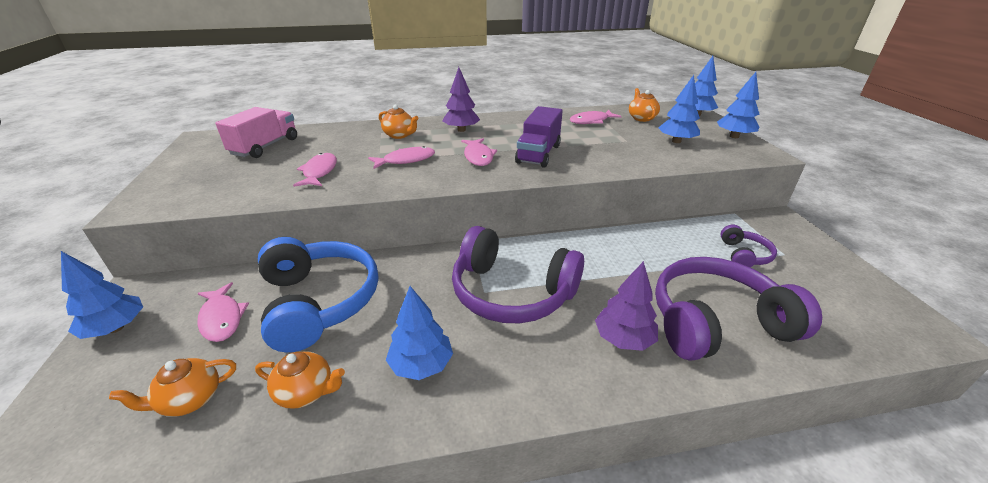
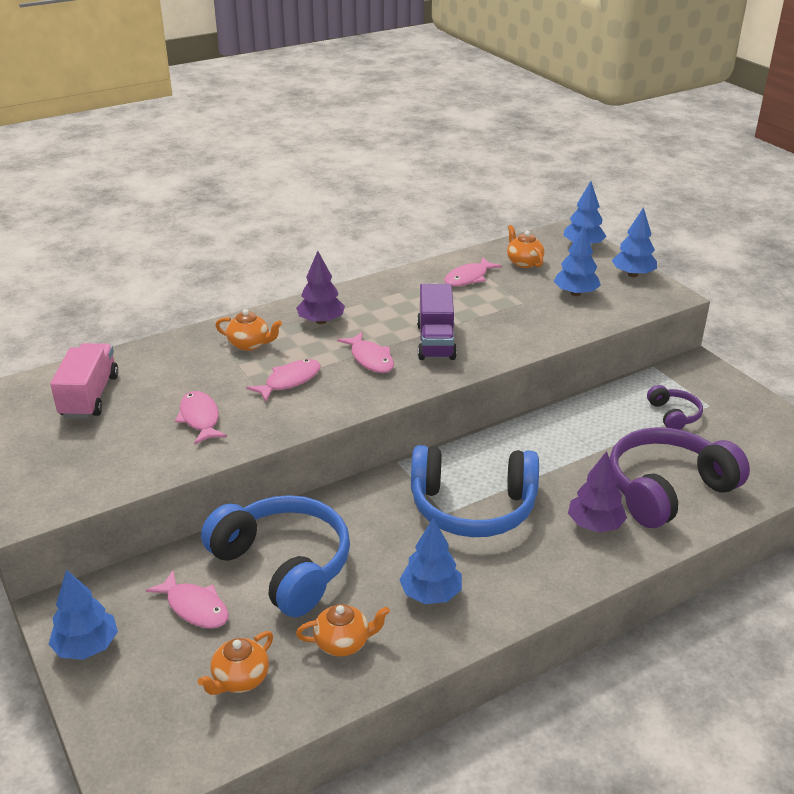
camera: 20 degrees left, 0 degrees up
(512, 292) = (472, 507): purple headphones -> blue headphones

